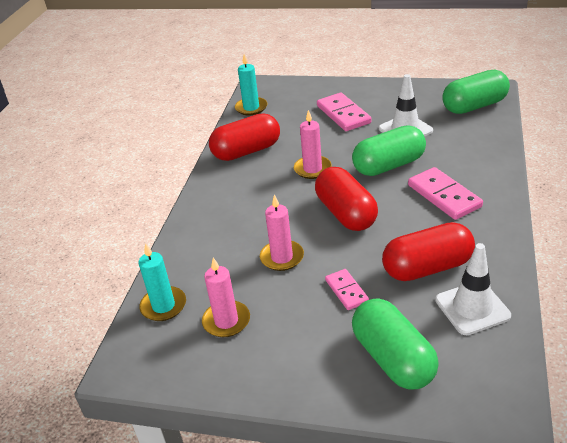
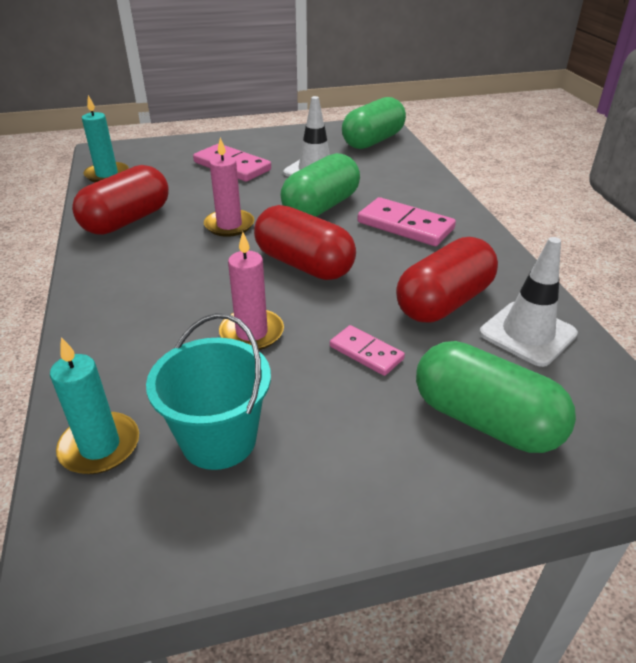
camera: 30 degrees left, 0 degrees up
(226, 321) = (219, 439): pink candle -> turquoise bucket

